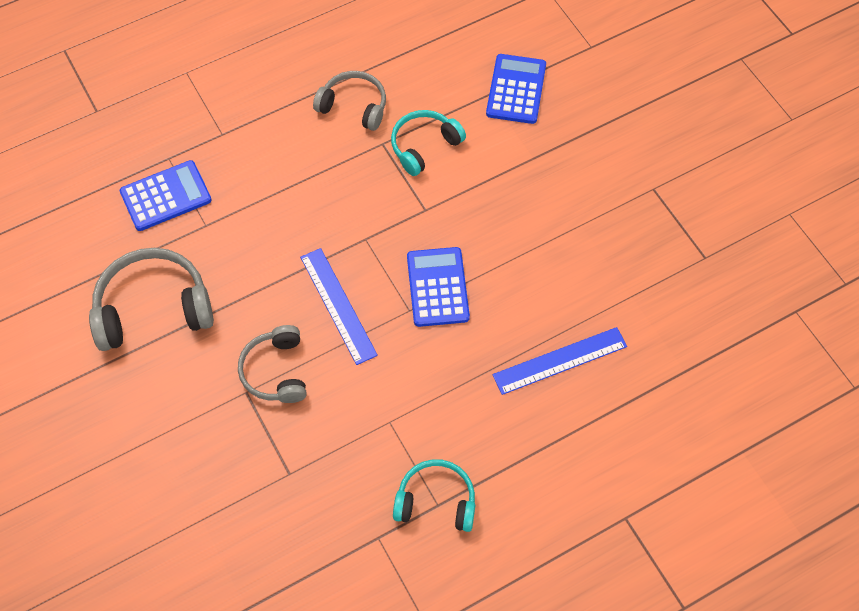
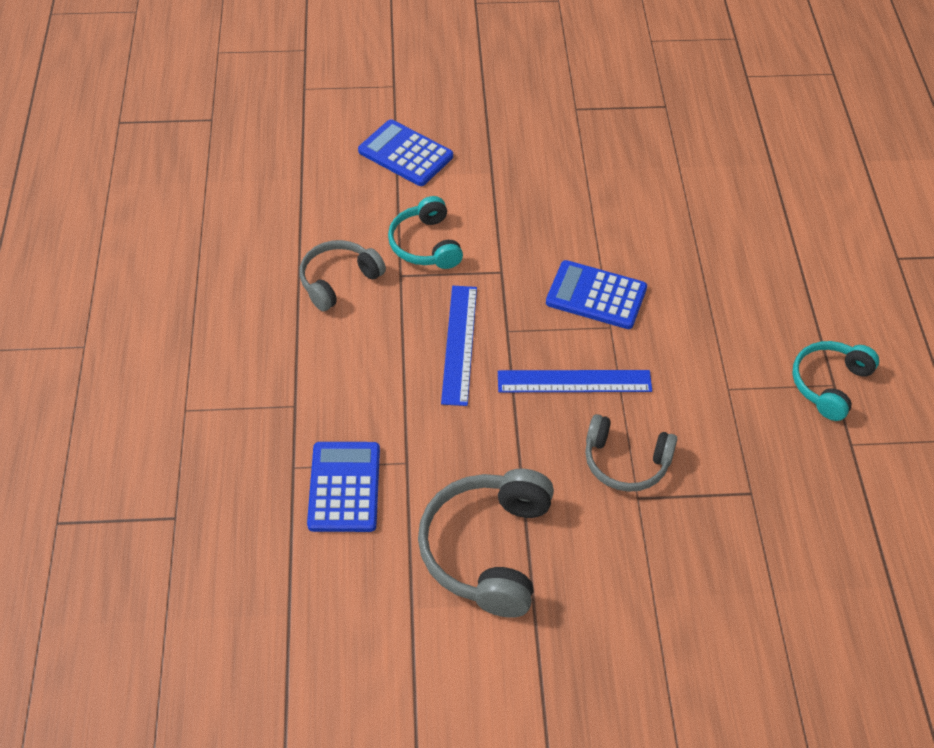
camera: 65 degrees left, 10 degrees down
(560, 360) = (721, 239): blue ruler -> blue ruler (459, 344)

